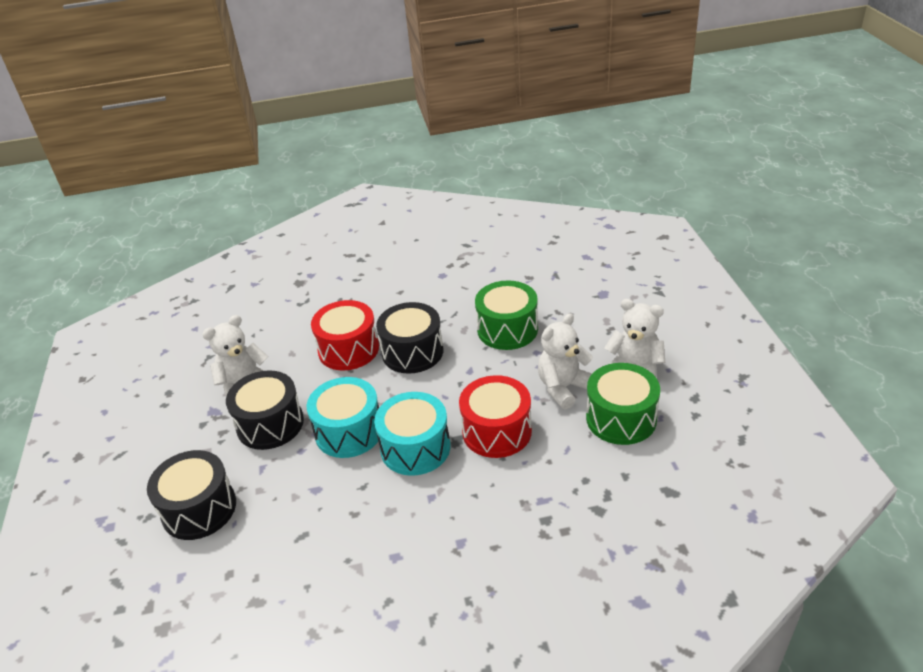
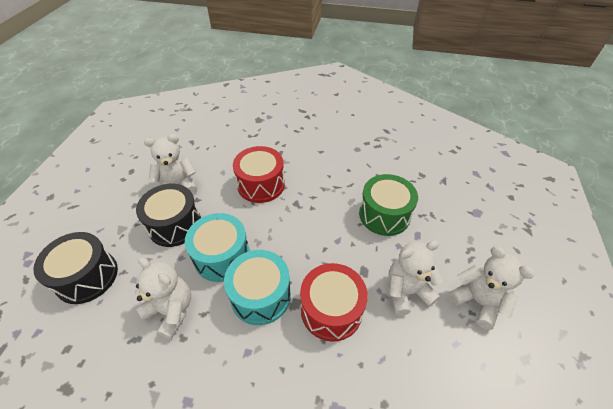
camera: 20 degrees right, 10 degrees up
(325, 498) = (171, 310): none -> white teddy bear
(412, 352) = (303, 205): black drum -> none
(621, 418) = (445, 349): green drum -> none

